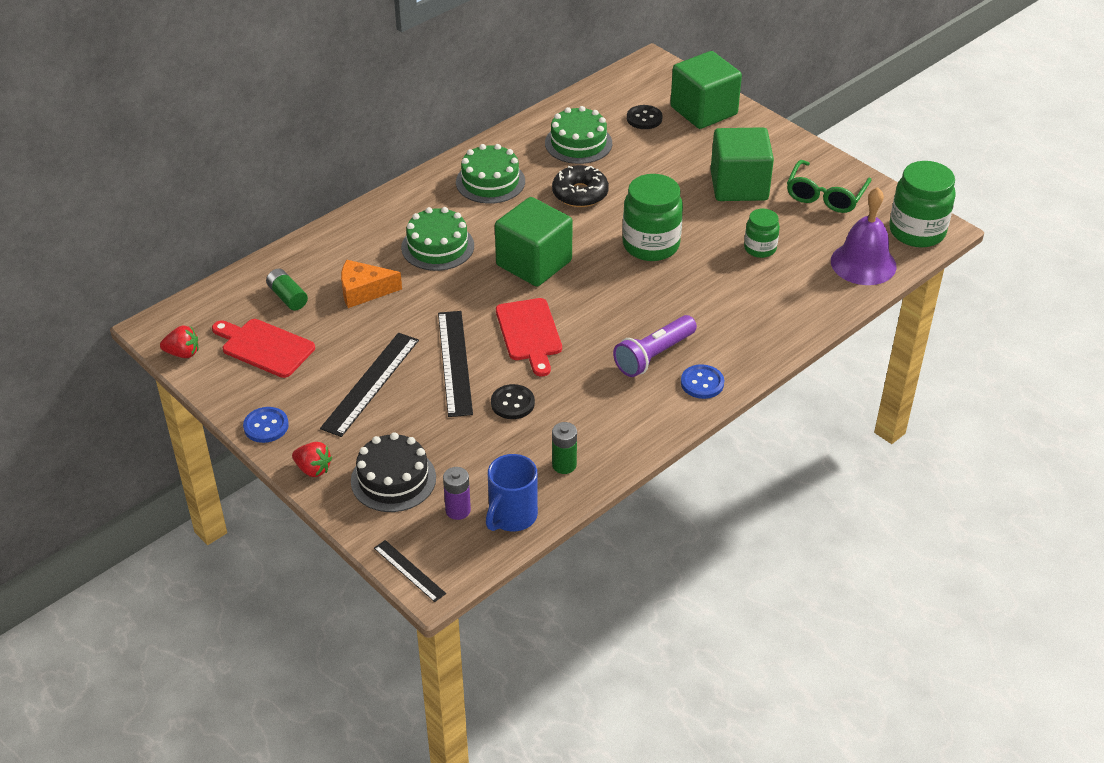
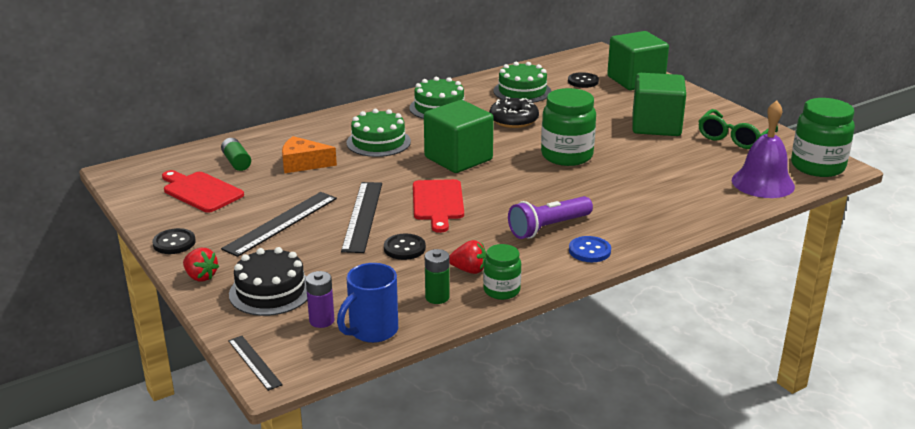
camera: 10 degrees right, 15 degrees down
(183, 353) = (129, 189): red strawberry -> red strawberry (469, 270)
(266, 426) = (174, 243): blue button -> black button
(760, 248) = (666, 166): green jar -> green jar (501, 290)

